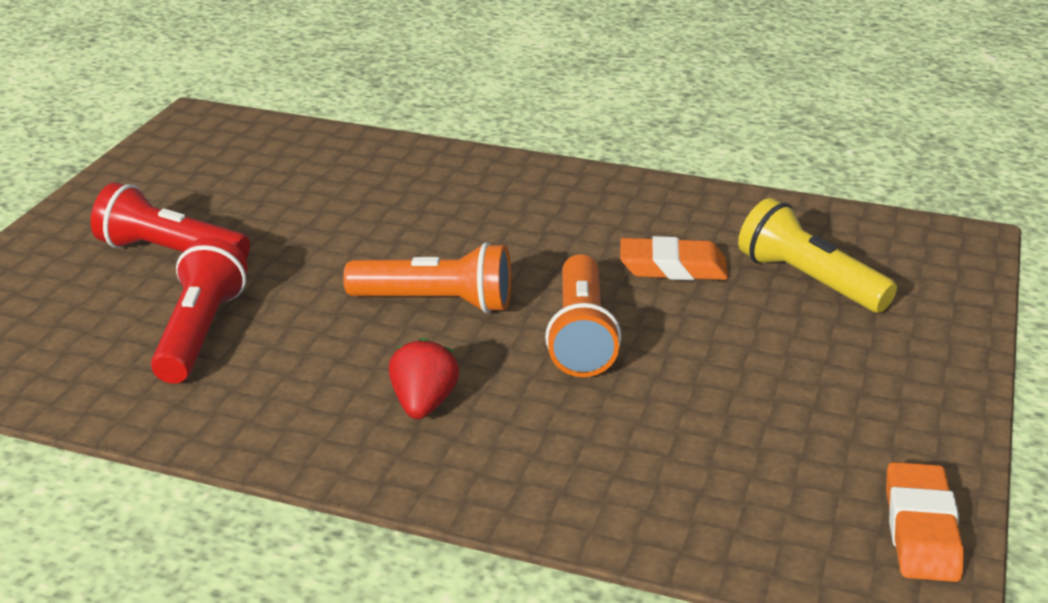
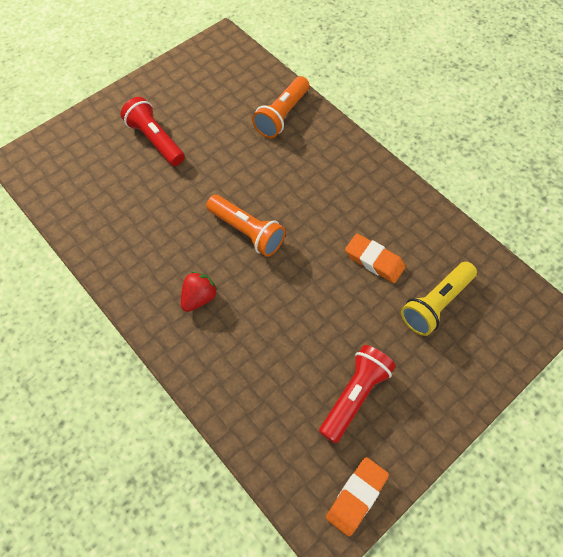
camera: 30 degrees right, 30 degrees up
(200, 332) = (137, 203): red flashlight -> red flashlight (354, 395)
(581, 335) = (296, 288): orange flashlight -> orange flashlight (282, 115)
(808, 280) = (436, 304): yellow flashlight -> yellow flashlight turned 120 degrees counterclockwise

